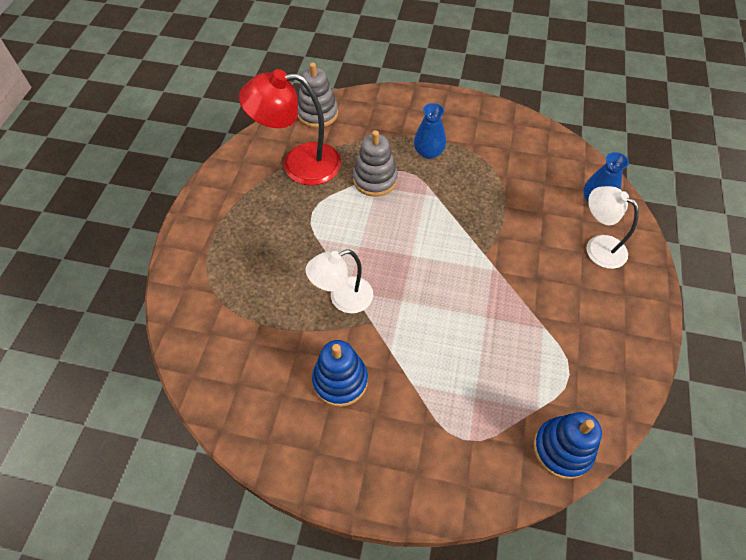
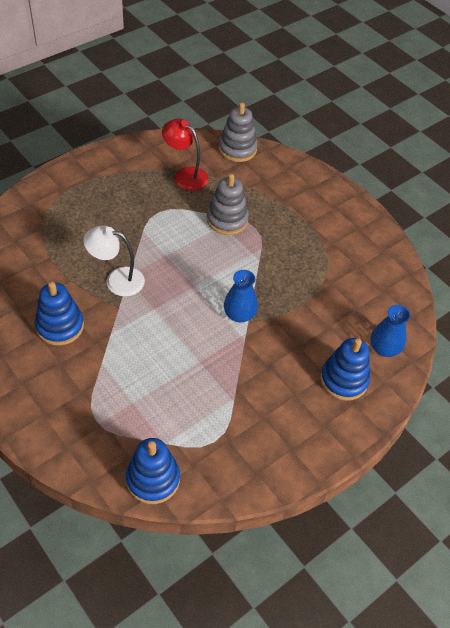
camera: 35 degrees right, 5 degrees down
(299, 164) = (185, 175): red lamp -> red lamp, size x0.64
(428, 152) = (289, 227): blue vase -> blue vase (239, 314)
(598, 247) = (344, 380): white lamp -> blue stacking toy

